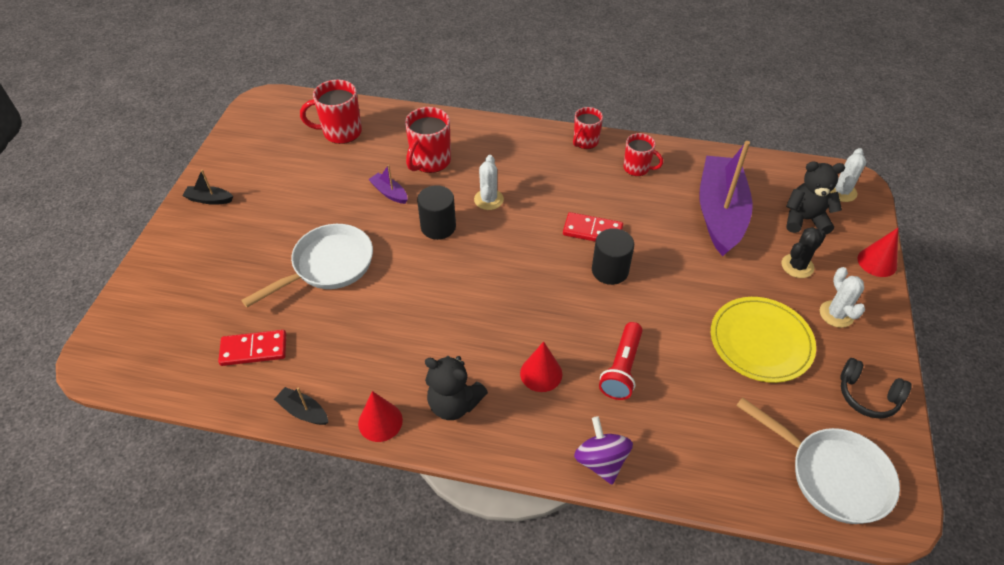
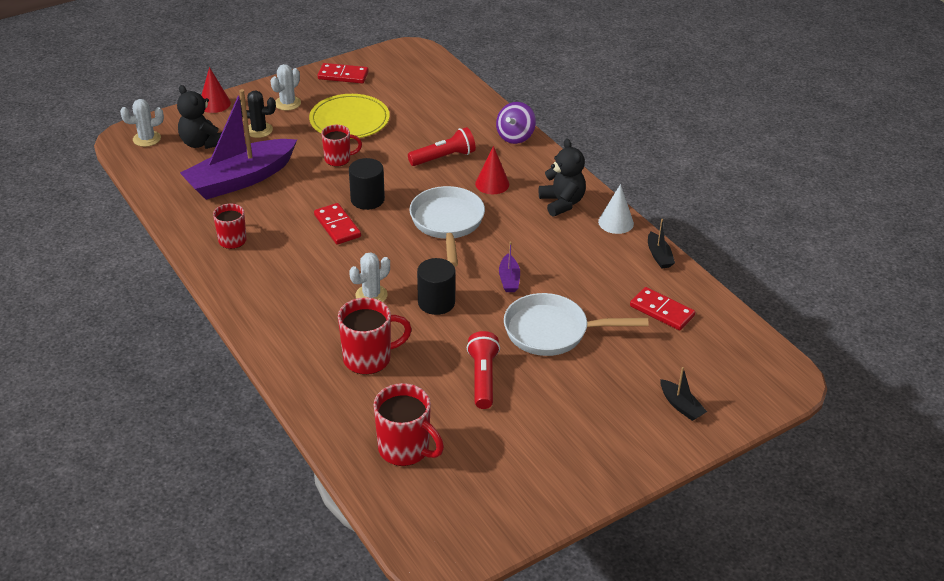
camera: 135 degrees left, 10 degrees down
(209, 199) = (598, 464): black boat -> black boat (681, 406)
(341, 200) = (483, 378): none -> red flashlight
(380, 421) = (616, 222): red cone -> white cone
(389, 193) = (437, 356): purple boat -> purple boat (509, 279)
(585, 142) = (228, 284): red mug -> red mug (338, 159)
(831, 475) = (415, 70): white pan -> white pan (447, 223)
(867, 396) = (343, 75): black headphones -> red domino

